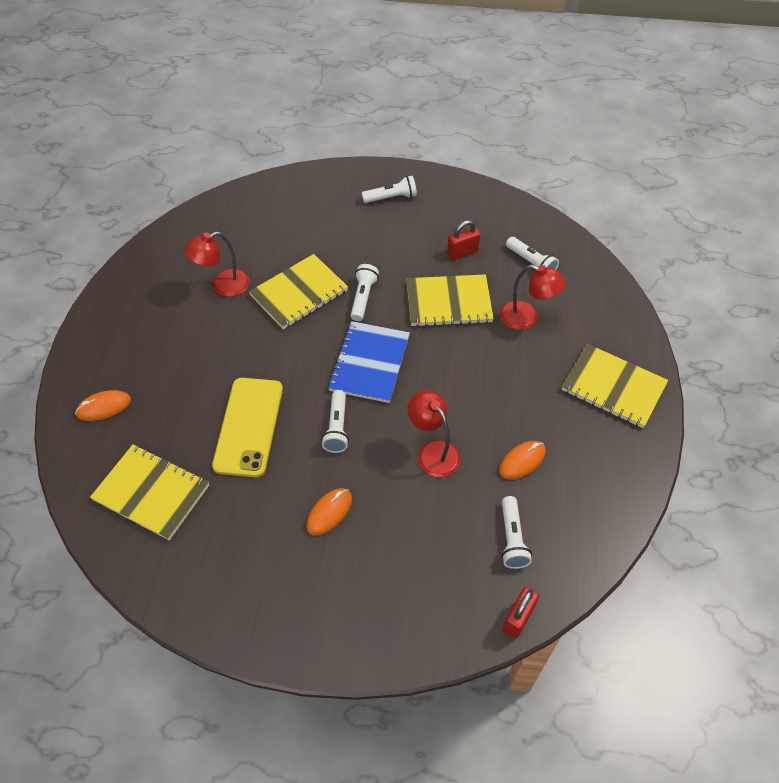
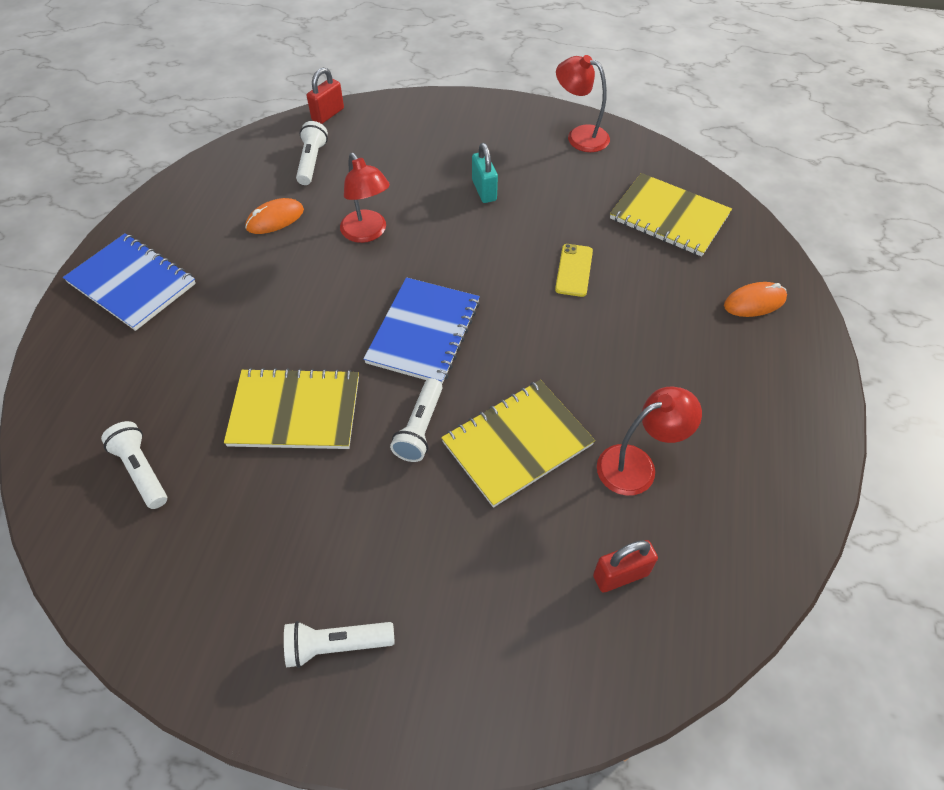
camera: 175 degrees left, 0 degrees up
(249, 426) = (574, 270): yellow phone -> yellow phone, size x0.51
(329, 512) = (484, 190): orange mouse -> turquoise padlock
(337, 427) = (471, 262): white flashlight -> none
(462, 253) = (244, 499): red padlock -> red padlock (620, 575)
(526, 318) = (193, 378): red lamp -> red lamp (579, 136)
(613, 387) = (132, 283): yellow notebook -> blue notebook

